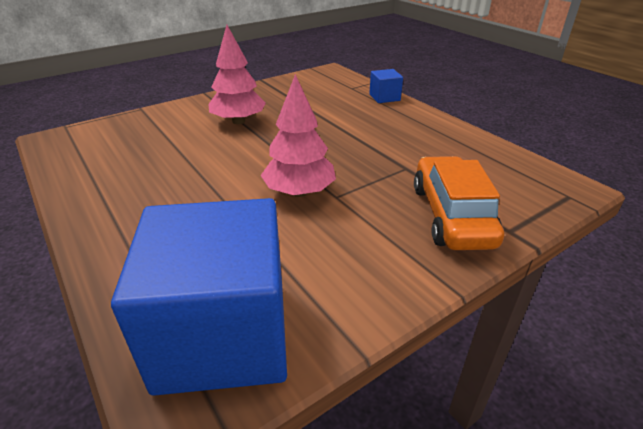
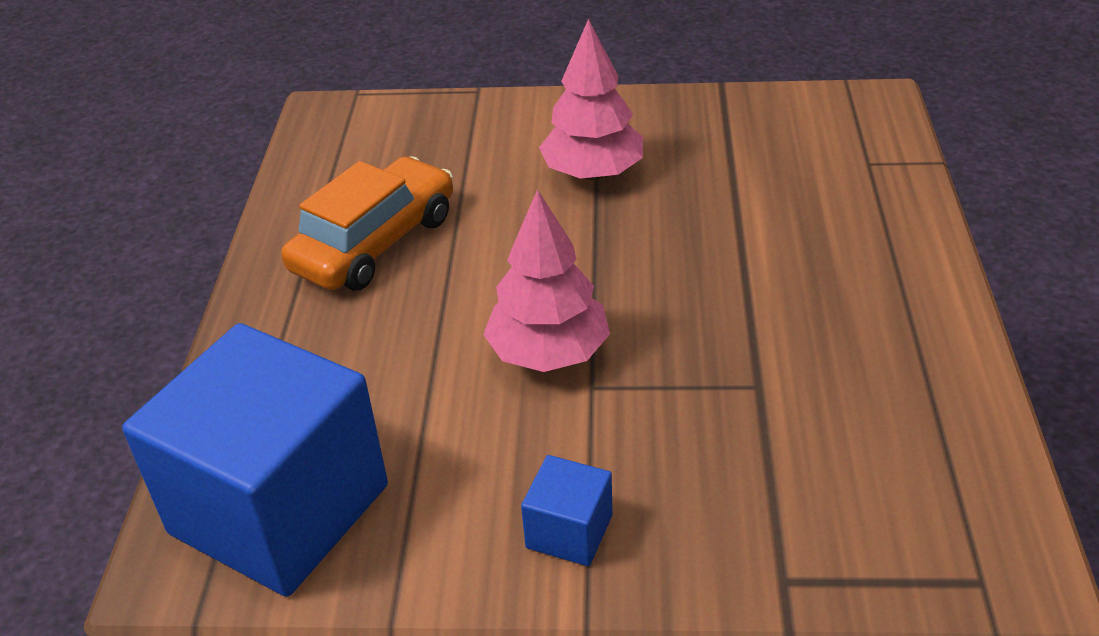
camera: 40 degrees right, 5 degrees up
(384, 97) = (906, 211): blue cube -> blue cube (569, 531)
(451, 215) = (724, 506): orange car -> orange car (375, 243)

